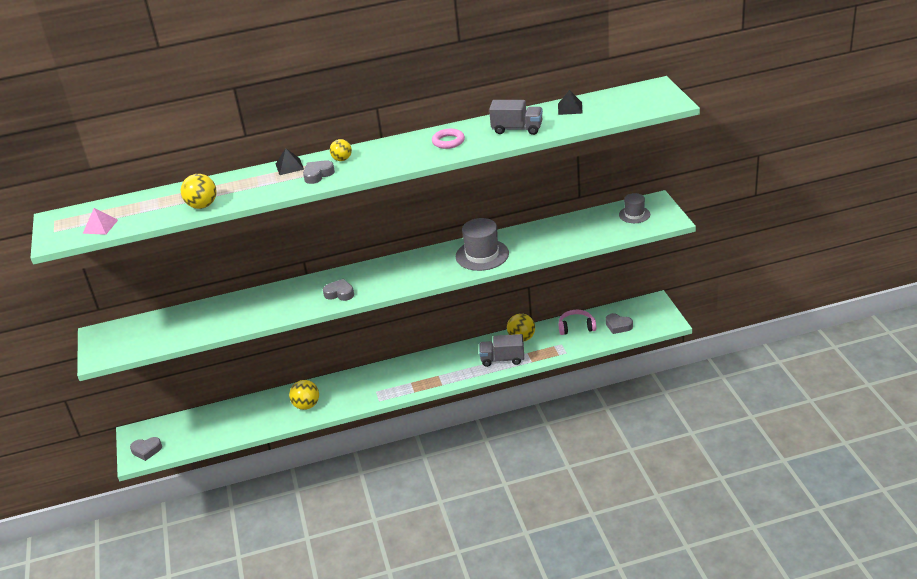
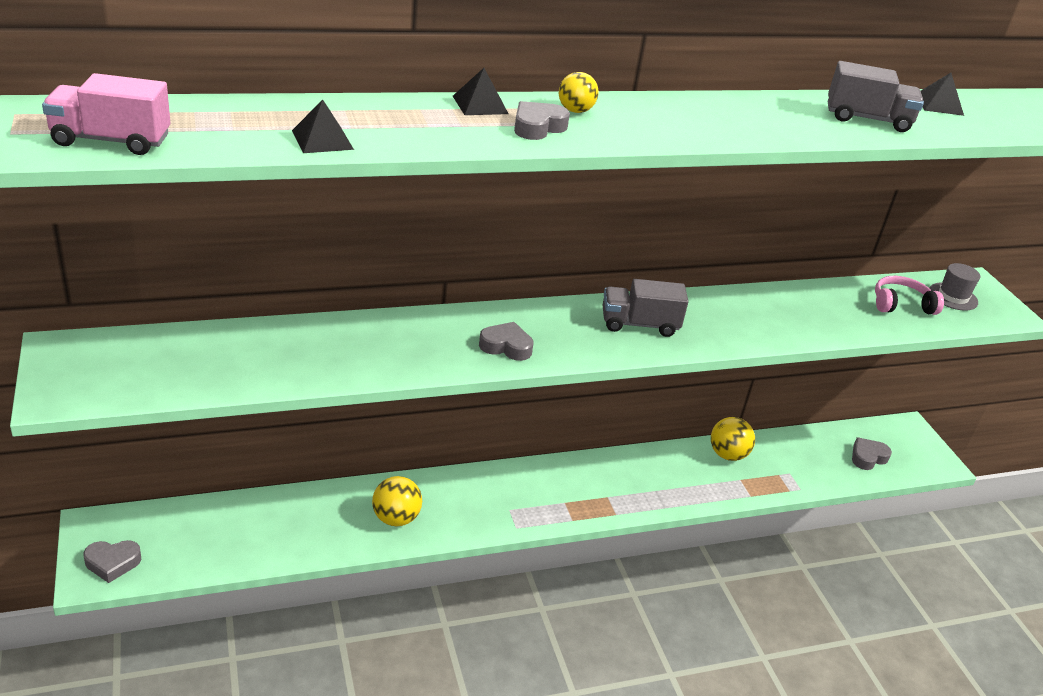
camera: 10 degrees left, 0 degrees up
(100, 226) = (111, 140): pink pyramid -> pink truck
(202, 205) = (322, 140): yellow ball -> black pyramid
(448, 141) = (757, 117): pink ring -> none
(482, 255) = (734, 320): grey hat -> none
(502, 359) = (704, 485): grey truck -> grey truck (639, 324)
(576, 327) = (806, 449): pink headphones -> pink headphones (901, 304)
(618, 326) = (867, 457): grey heart -> grey heart turned 120 degrees clockwise

